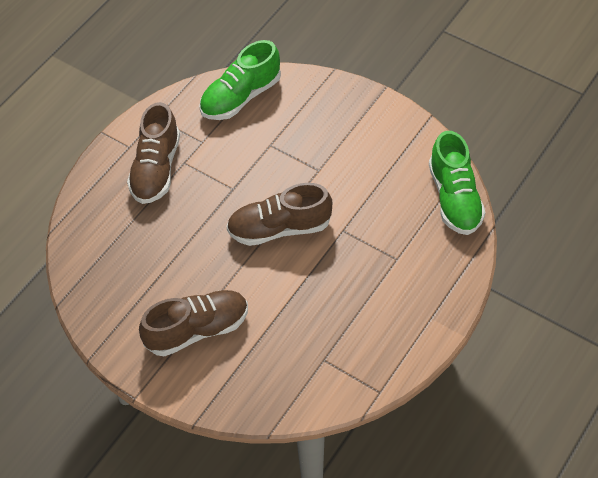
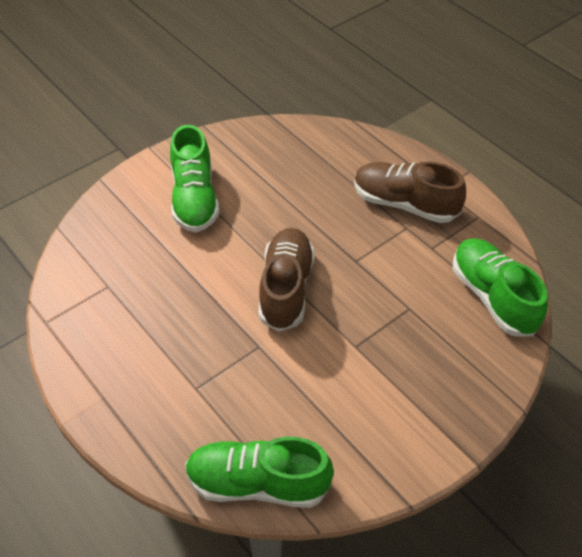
camera: 105 degrees right, 5 degrees down
(197, 330) = (194, 199): brown shoe -> green shoe

